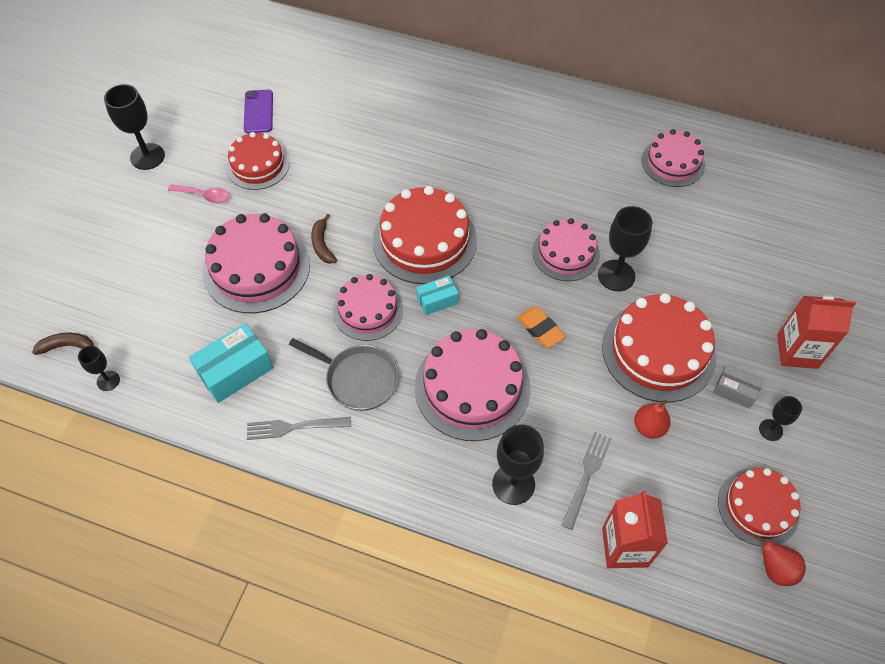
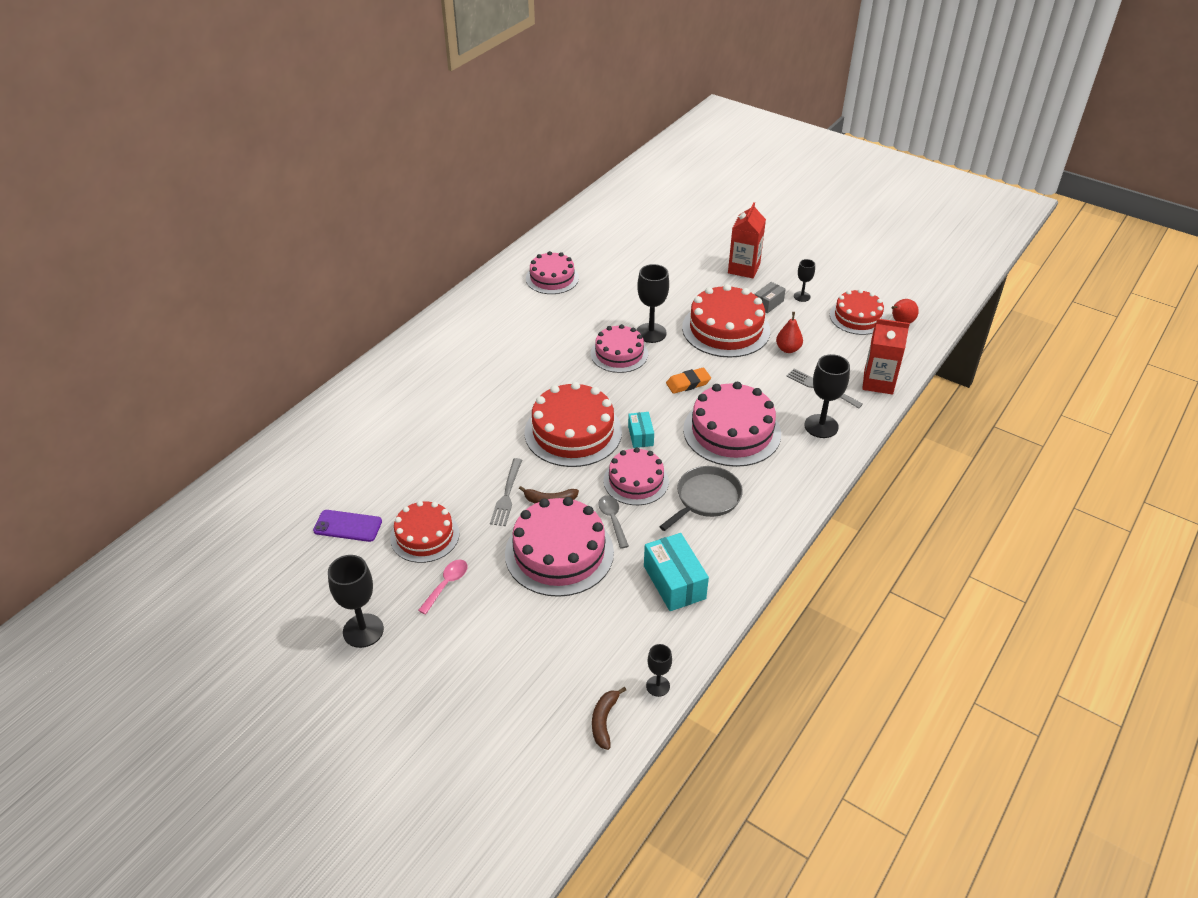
camera: 75 degrees left, 15 degrees down
(293, 427) = (744, 548): grey fork -> grey fork (507, 495)
(308, 301) = (612, 519): none -> grey spoon

